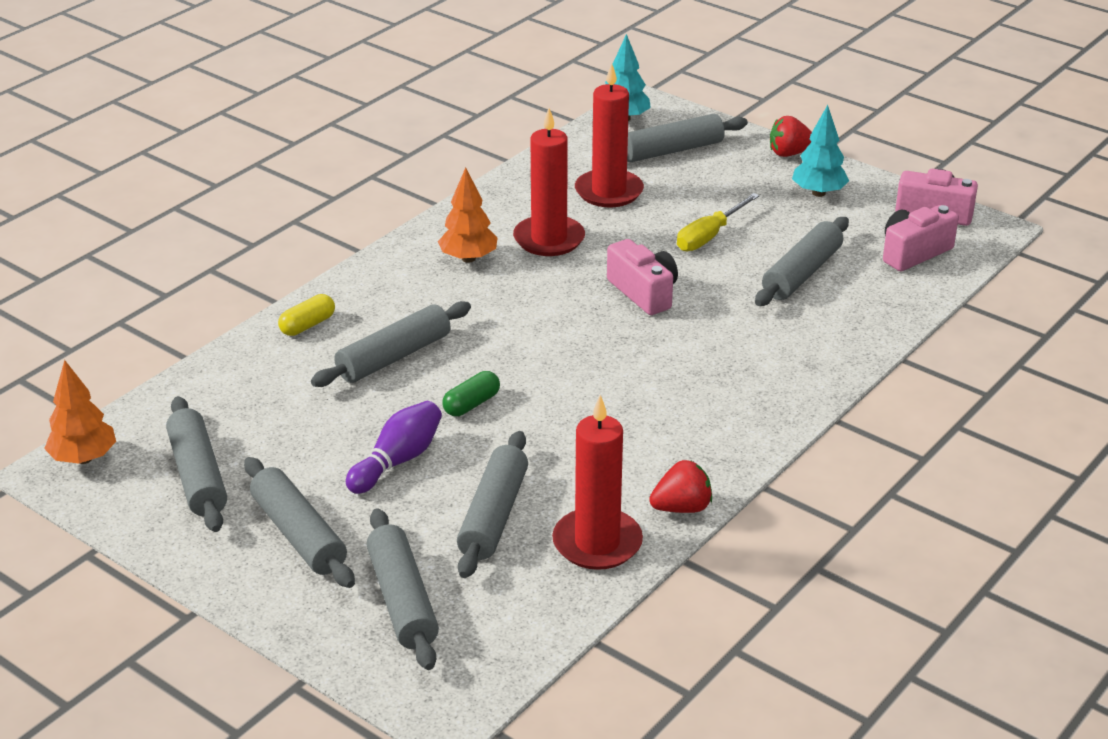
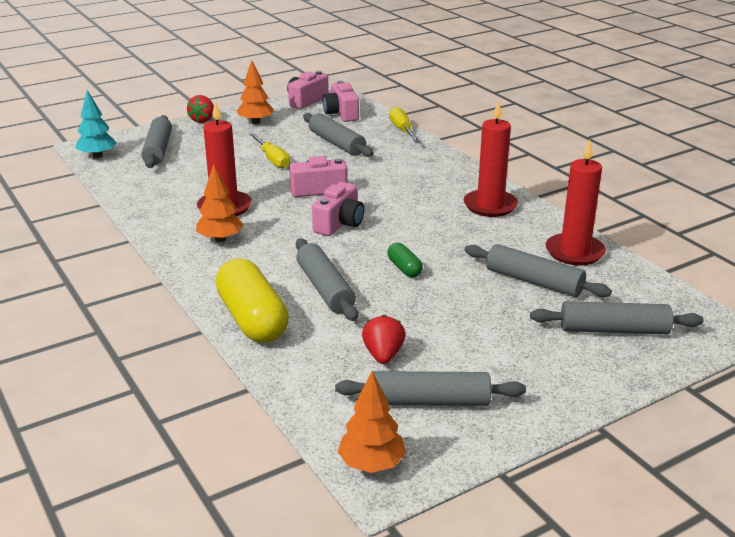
camera: 70 degrees left, 5 degrees down
(299, 534) = (526, 362): grey rolling pin -> none
(307, 325) = (252, 319): yellow capsule -> yellow capsule, size x2.13
(397, 461) = (455, 307): purple bowling pin -> none
(559, 331) = (339, 223): none -> pink camera
(609, 192) = (186, 178): red candle -> red candle (490, 206)
(682, 508) = (550, 221): red strawberry -> red strawberry (383, 355)
(818, 193) = (255, 122): turquoise tree -> orange tree
(899, 319) = (402, 130): none -> yellow screwdriver

